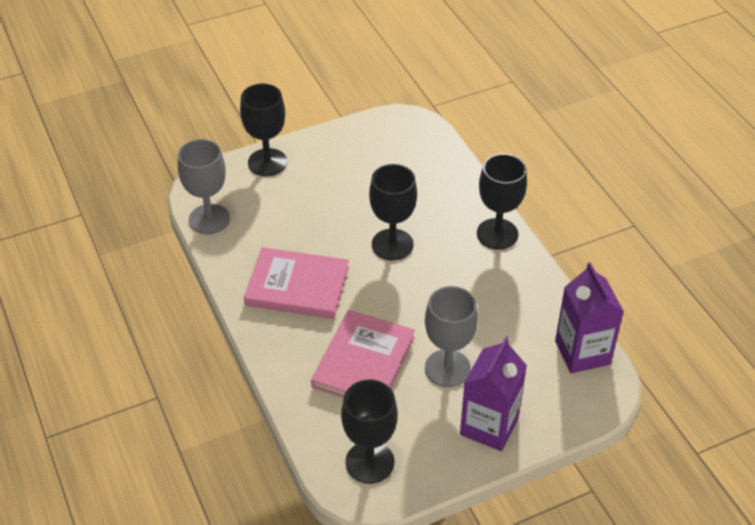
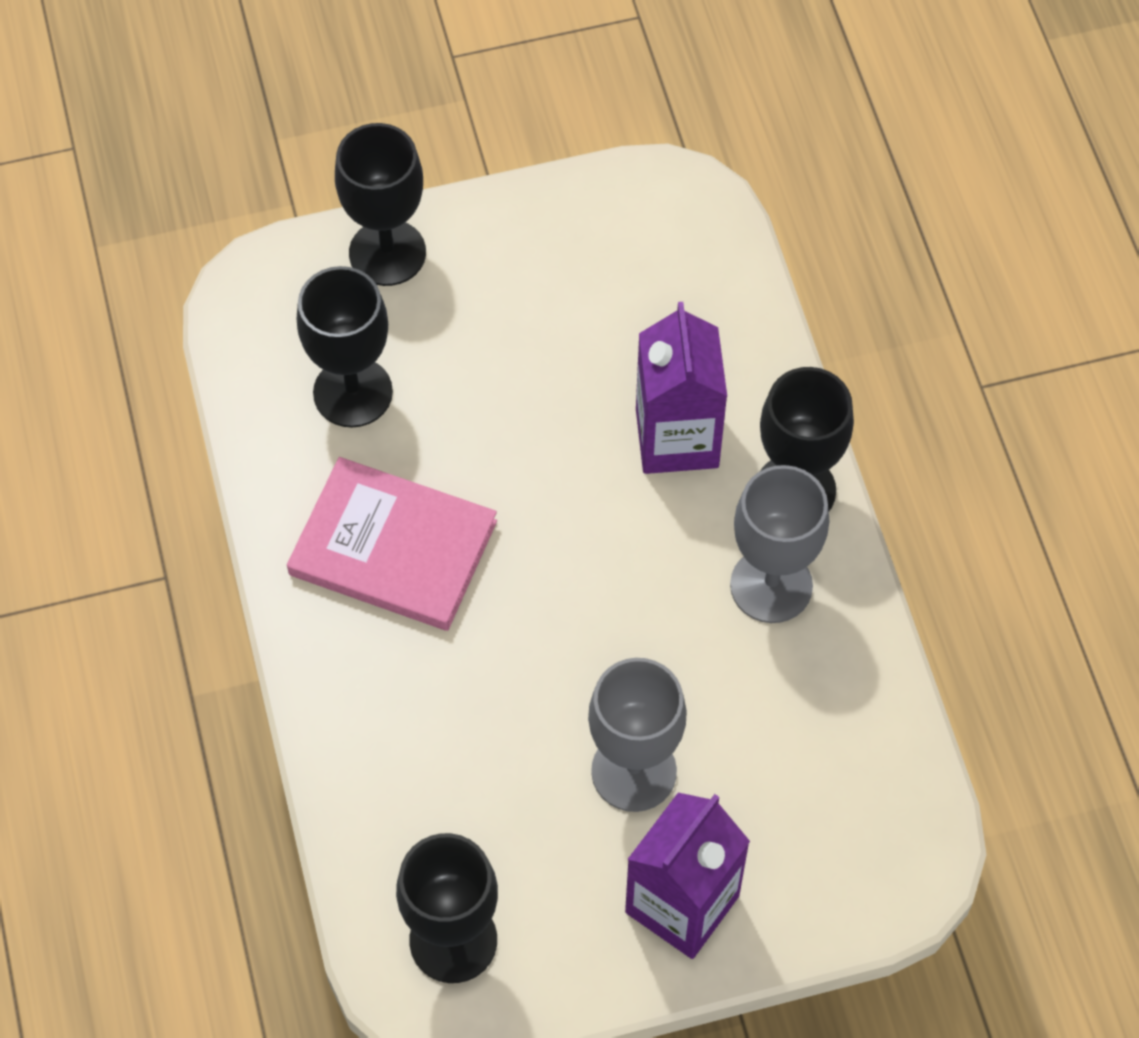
camera: 10 degrees right, 15 degrees up
(209, 219) = (255, 370): grey goblet -> grey goblet (771, 585)
(363, 362) = (483, 732): pink book -> none
(392, 244) = (589, 483): black goblet -> black goblet (353, 392)
(582, 352) = (891, 779): purple carton -> purple carton (677, 438)

